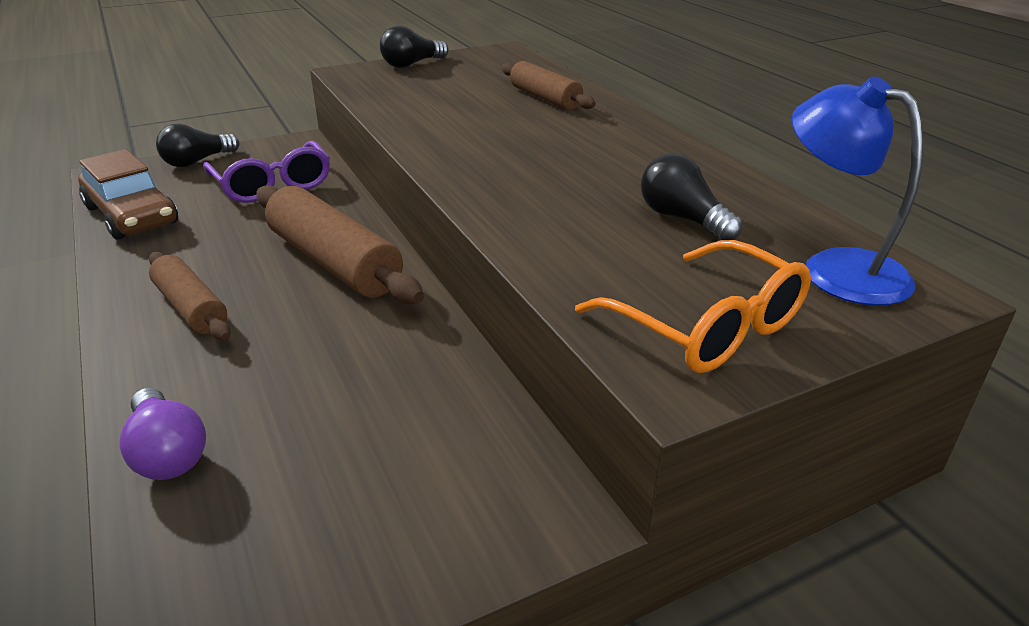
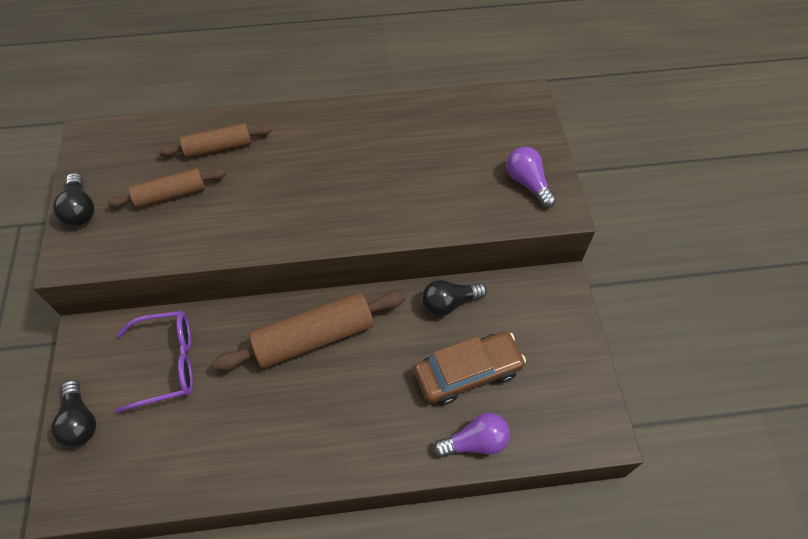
camera: 70 degrees left, 25 degrees up
(131, 215) = (167, 474): brown car -> brown car (468, 372)
(191, 308) = (334, 429): brown rolling pin -> brown rolling pin (171, 194)
(682, 219) = (430, 149): black light bulb -> black light bulb (449, 303)
(707, 327) = (528, 183): orange glasses -> purple light bulb
(836, 268) = (498, 116): blue lamp -> none

